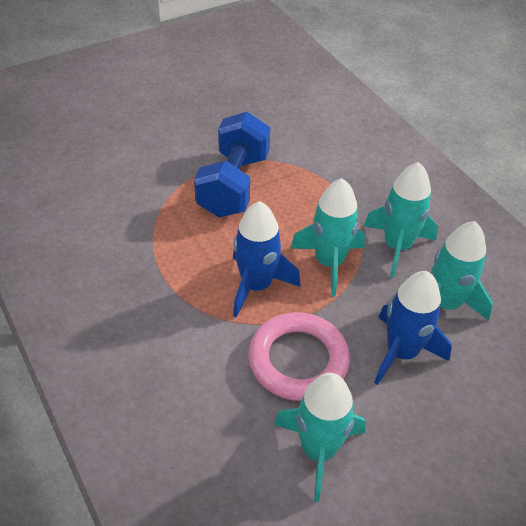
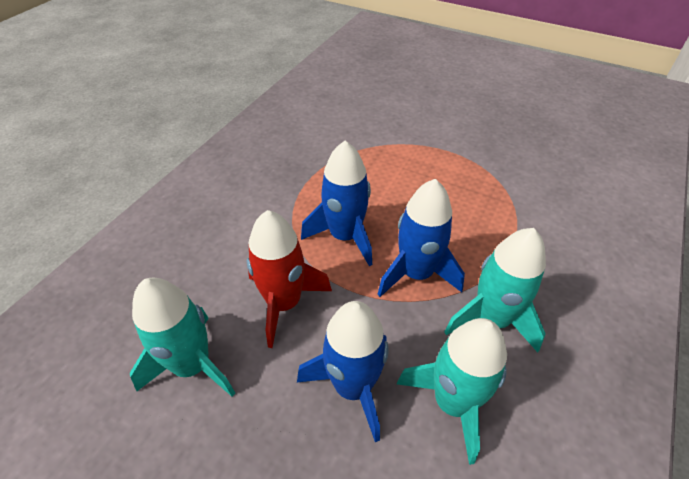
camera: 60 degrees right, 0 degrees up
(233, 185) = (441, 171): blue dumbbell -> none
(298, 360) = (284, 303): pink ring -> red rocket
(329, 263) = (416, 273): turquoise rocket -> blue rocket

